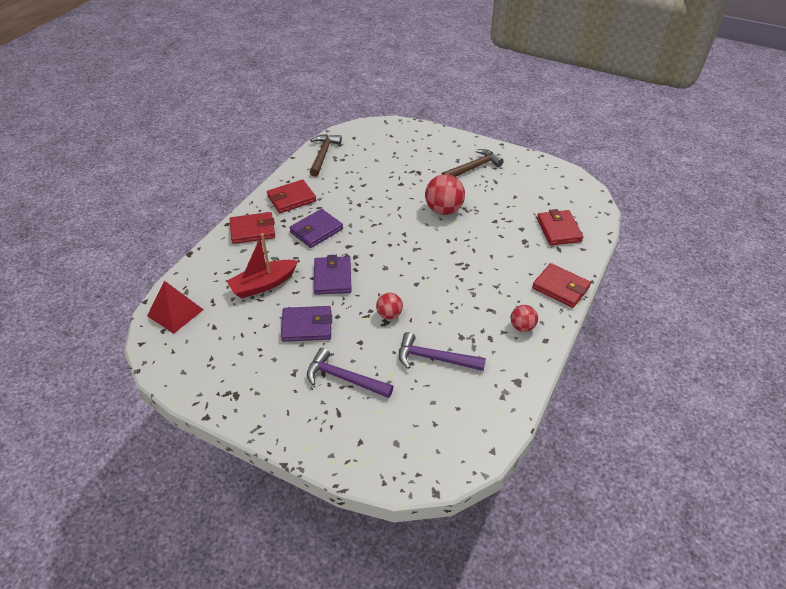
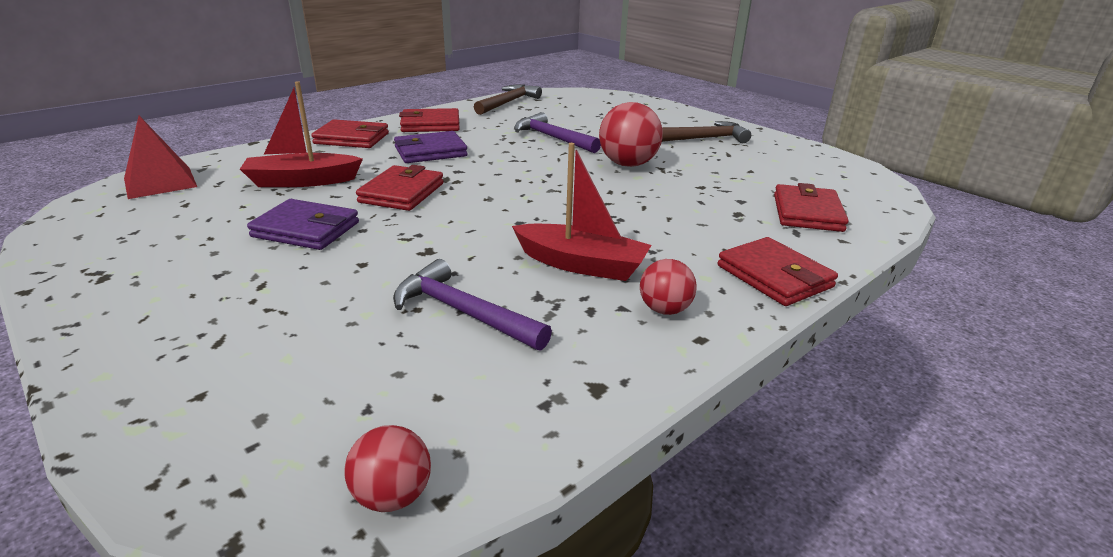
camera: 20 degrees right, 15 degrees down
(332, 278) = (402, 193): purple wallet -> red wallet
(344, 378) = (285, 299): purple hammer -> purple hammer (553, 138)
(389, 314) = (442, 244): red ball -> red ball (392, 496)
(468, 308) = (581, 264): none -> red boat

